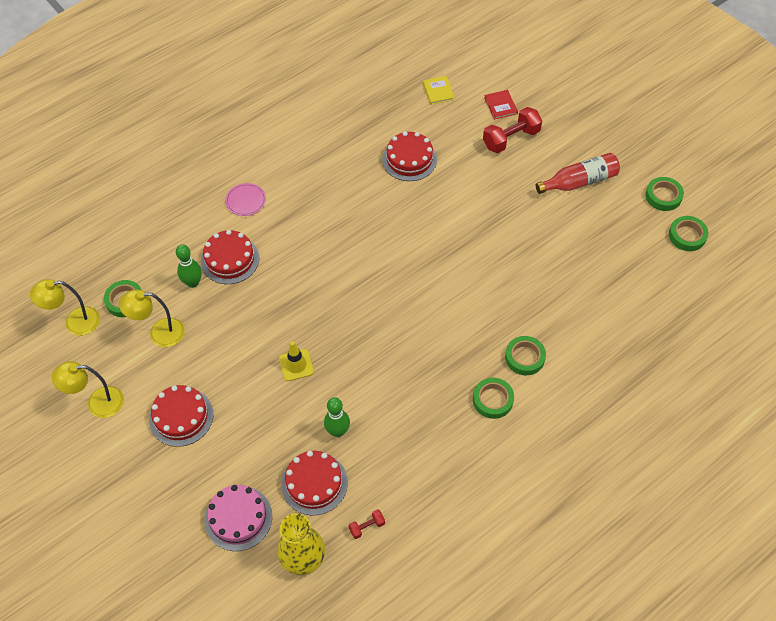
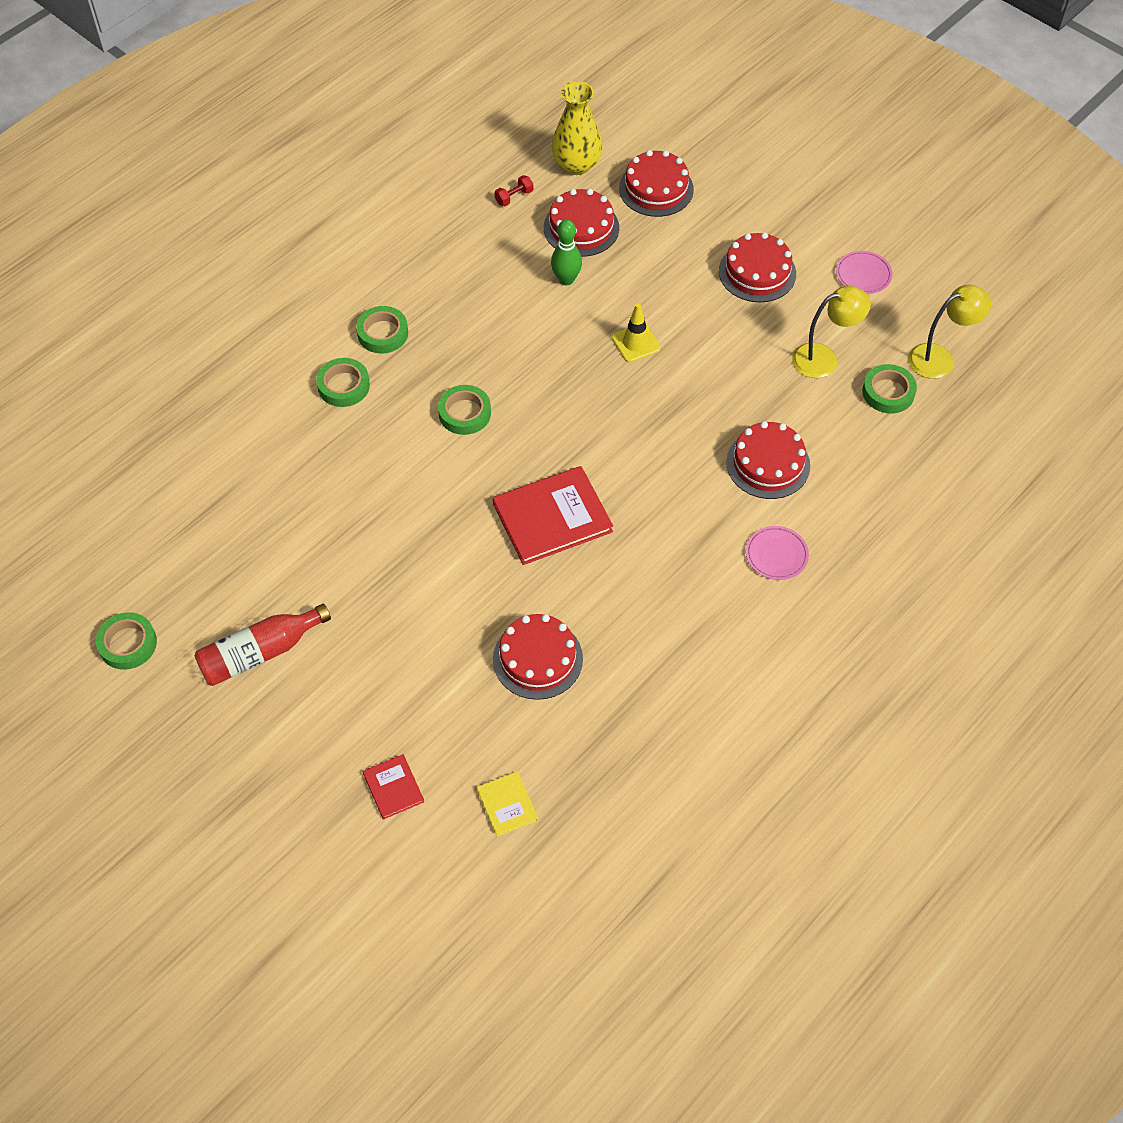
camera: 170 degrees right, 0 degrees up
(97, 403) = (863, 274): yellow lamp -> pink plate
(193, 282) = (807, 426): green bowling pin -> none
(238, 518) = (656, 189): pink cake -> red cake
(385, 241) = (552, 518): none -> red book
(511, 139) = (372, 720): red dumbbell -> none
(687, 236) = (101, 581): green tape -> green tape (464, 413)

